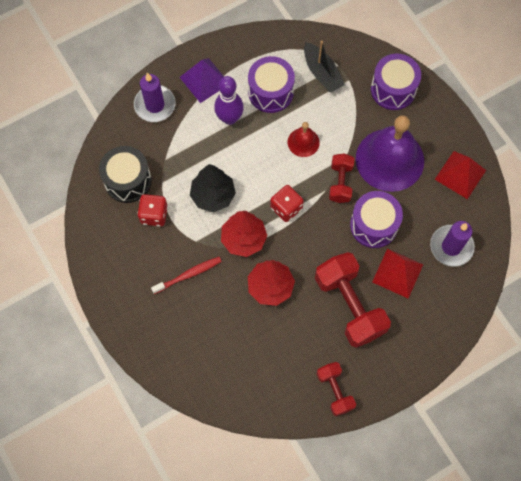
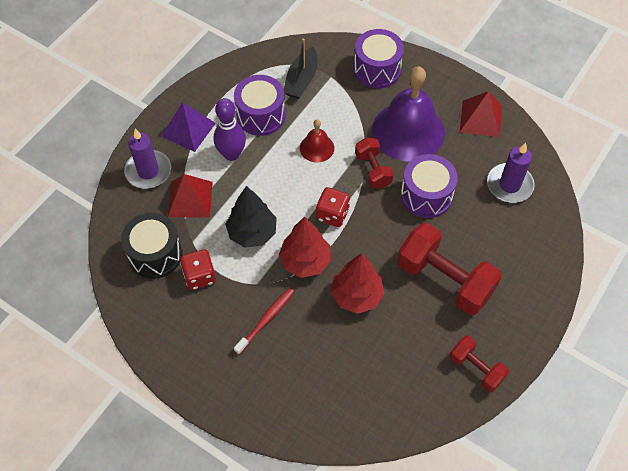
camera: 25 degrees left, 10 degrees down
(322, 73) = (301, 80): black boat -> black boat turned 75 degrees clockwise
(397, 273) = (473, 230): red pyramid -> red pyramid (190, 199)

